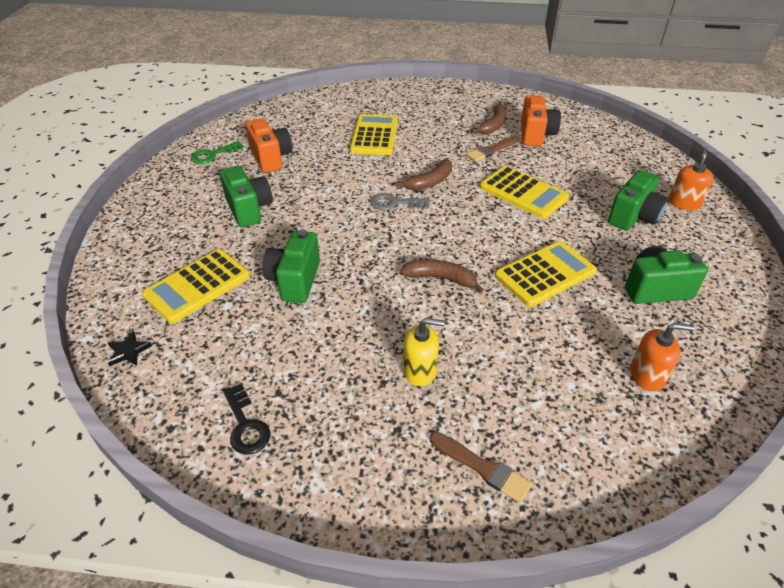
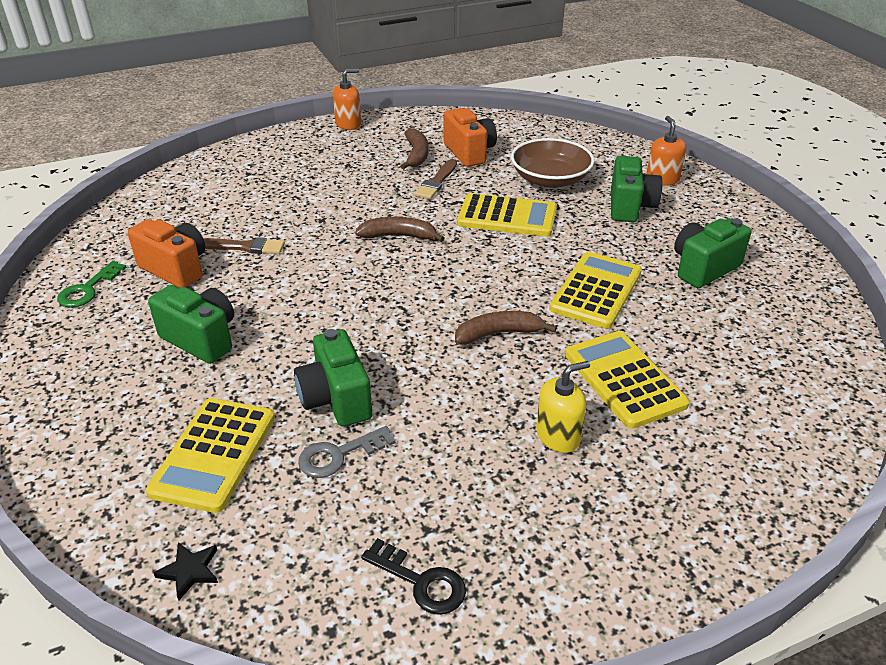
camera: 30 degrees left, 5 degrees down
(374, 135) = (288, 204): yellow calculator -> yellow calculator (624, 379)
(395, 203) = (379, 272): grey key -> grey key (339, 455)
(430, 182) = (399, 236): brown banana -> brown banana turned 105 degrees counterclockwise
(482, 468) = (697, 501): brown brush -> brown brush (244, 247)
(584, 174) = (550, 179): none -> brown bowl
(647, 375) = (761, 350): orange soap dispenser -> orange soap dispenser (348, 124)

